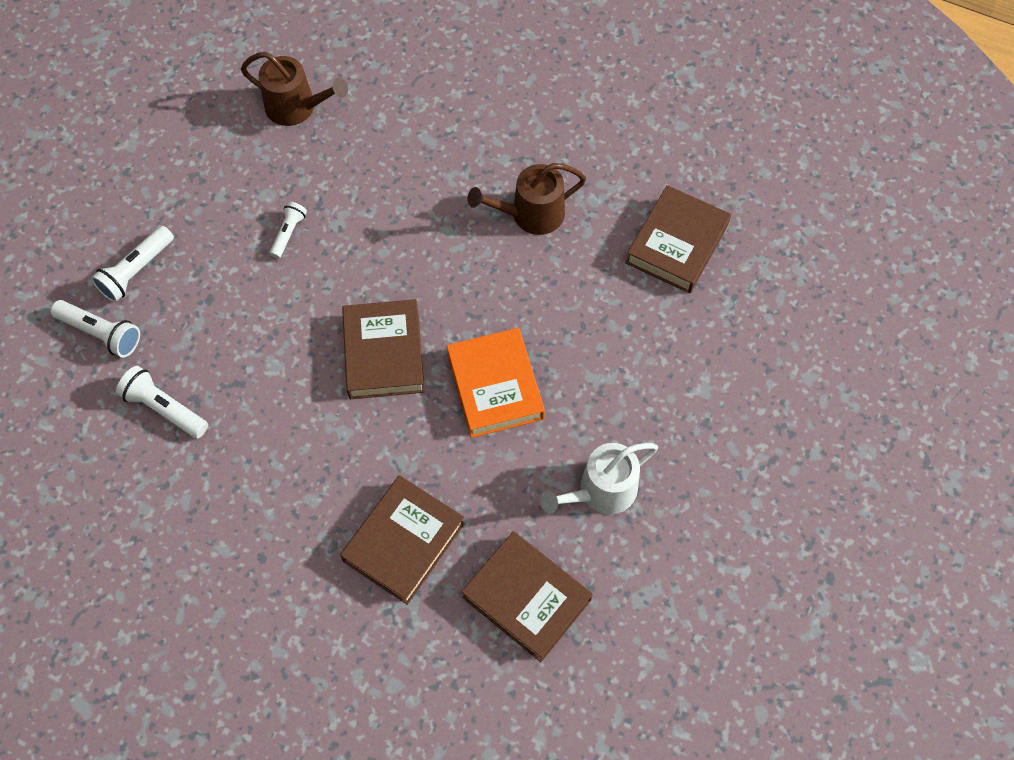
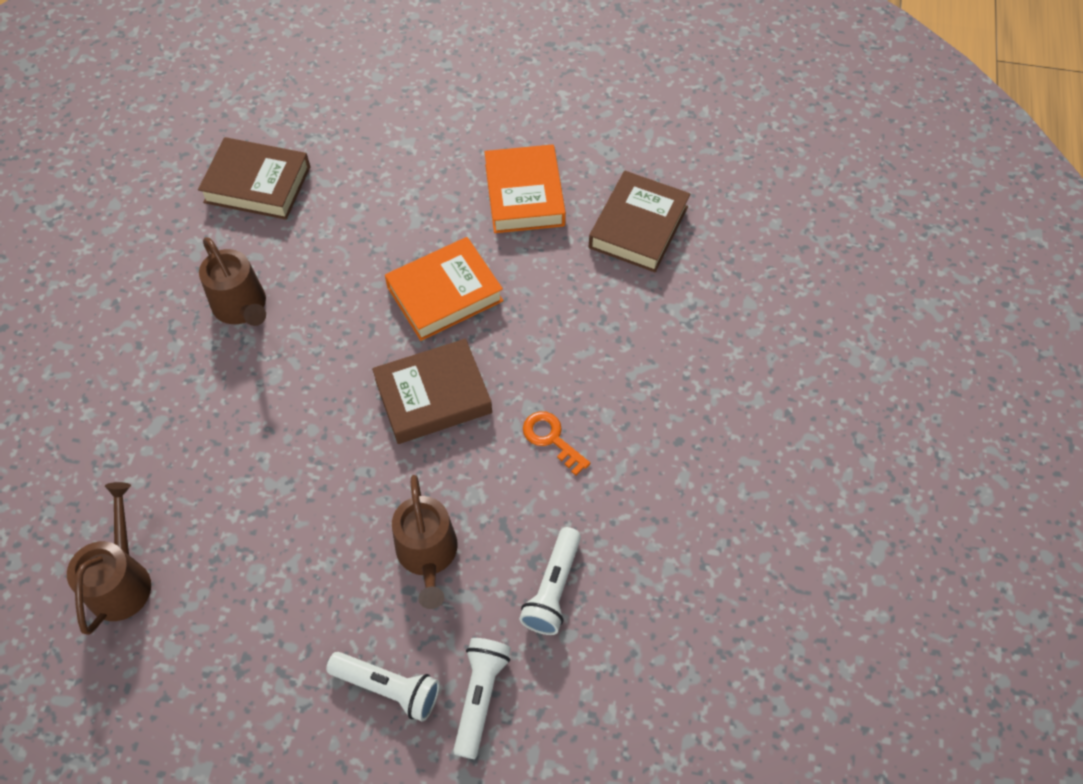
camera: 105 degrees left, 5 degrees down
(233, 319) = (428, 554): none -> brown watering can
(288, 233) = (305, 532): white flashlight -> none
(305, 443) = (551, 438): none -> orange key
(404, 542) = (621, 328): brown book -> none
(601, 491) = (524, 195): white watering can -> orange book

